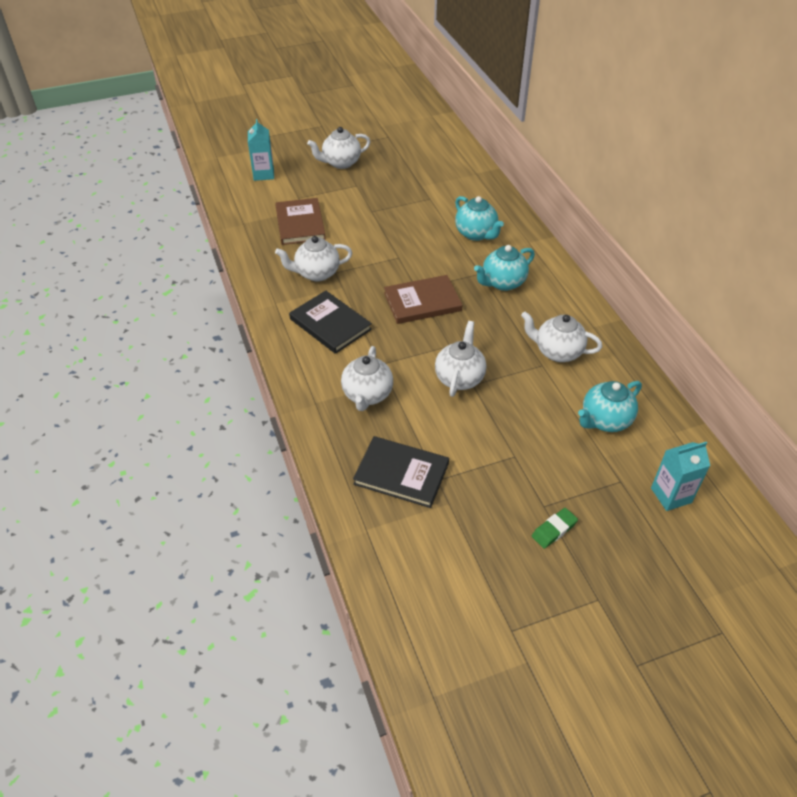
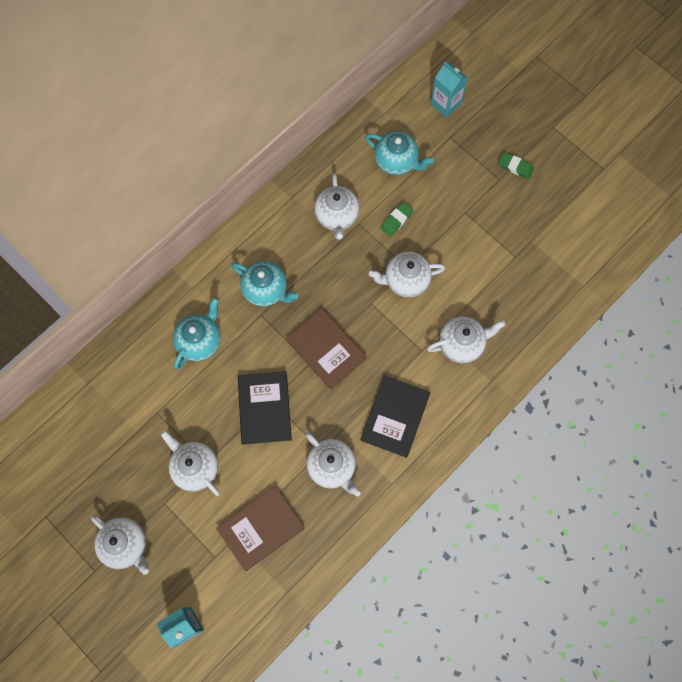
camera: 115 degrees left, 25 degrees up
(372, 205) = (195, 467): none -> white teapot
(401, 474) = (524, 283): black book -> black book (264, 408)
(532, 395) = (396, 220): none -> green eraser

